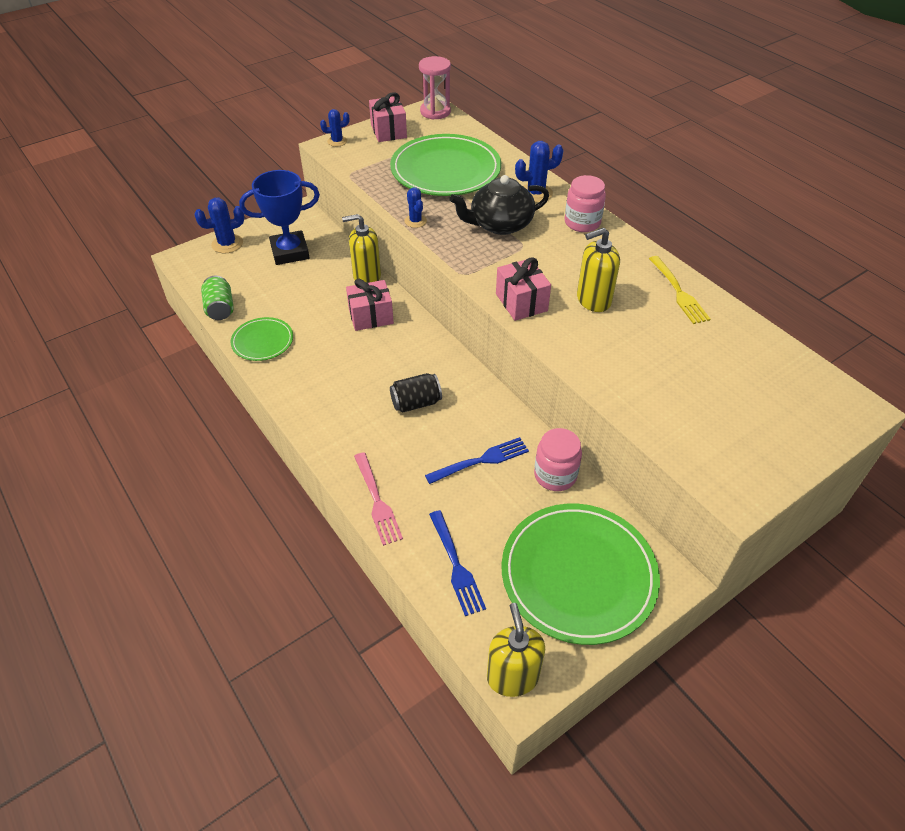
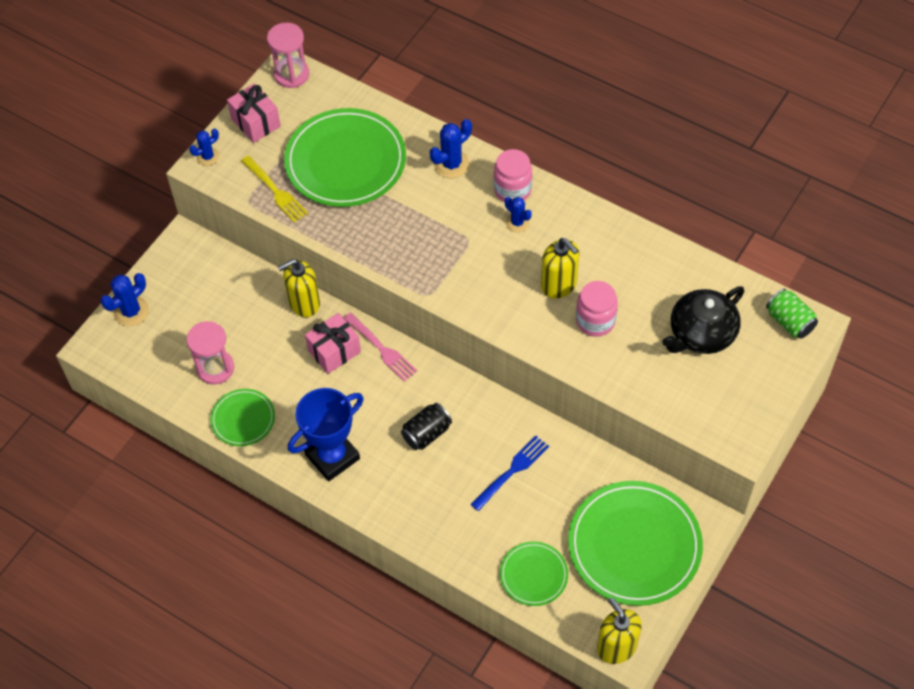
camera: 20 degrees left, 10 degrees up
(220, 308) = (176, 396): green can -> green can (789, 322)
(265, 299) = (215, 368): none -> pink hourglass
(290, 252) = (205, 299): blue trophy -> blue trophy (332, 456)
(376, 500) = (440, 543): pink fork -> pink fork (381, 348)
(415, 221) = (349, 243): blue cactus -> blue cactus (517, 222)
(455, 565) = (533, 575): blue fork -> green plate
(500, 224) = (434, 219): black teapot -> black teapot (701, 333)
(521, 302) = (496, 310): pink gift -> none
(555, 475) = (581, 461): pink jar -> pink jar (595, 321)
(593, 300) = (559, 285): yellow soap dispenser -> yellow soap dispenser turned 90 degrees counterclockwise
(678, 292) = (630, 248): yellow fork -> yellow fork (275, 191)

